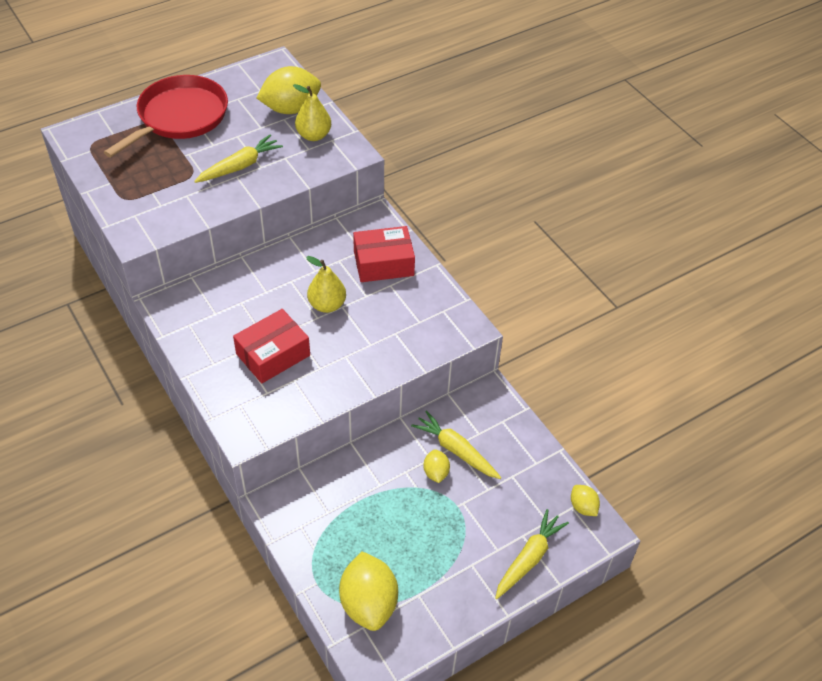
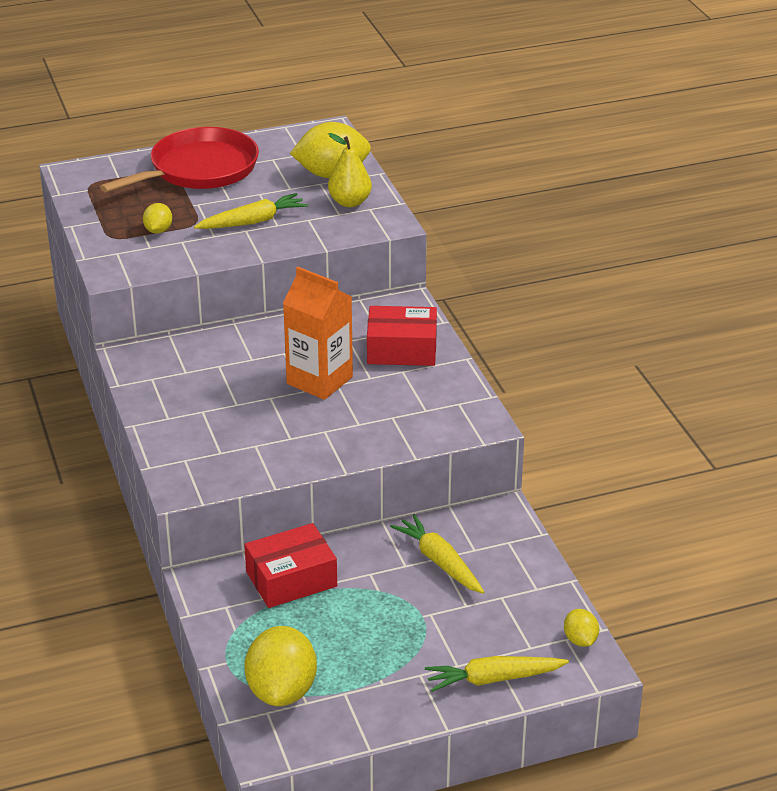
camera: 15 degrees right, 15 degrees down
(273, 354) = (239, 418): red box -> red box (291, 579)
(327, 305) = (319, 380): yellow pear -> orange carton
(436, 472) = (407, 580): yellow lemon -> yellow lemon (158, 230)
(529, 558) = (493, 679): yellow carrot -> yellow carrot turned 150 degrees counterclockwise

